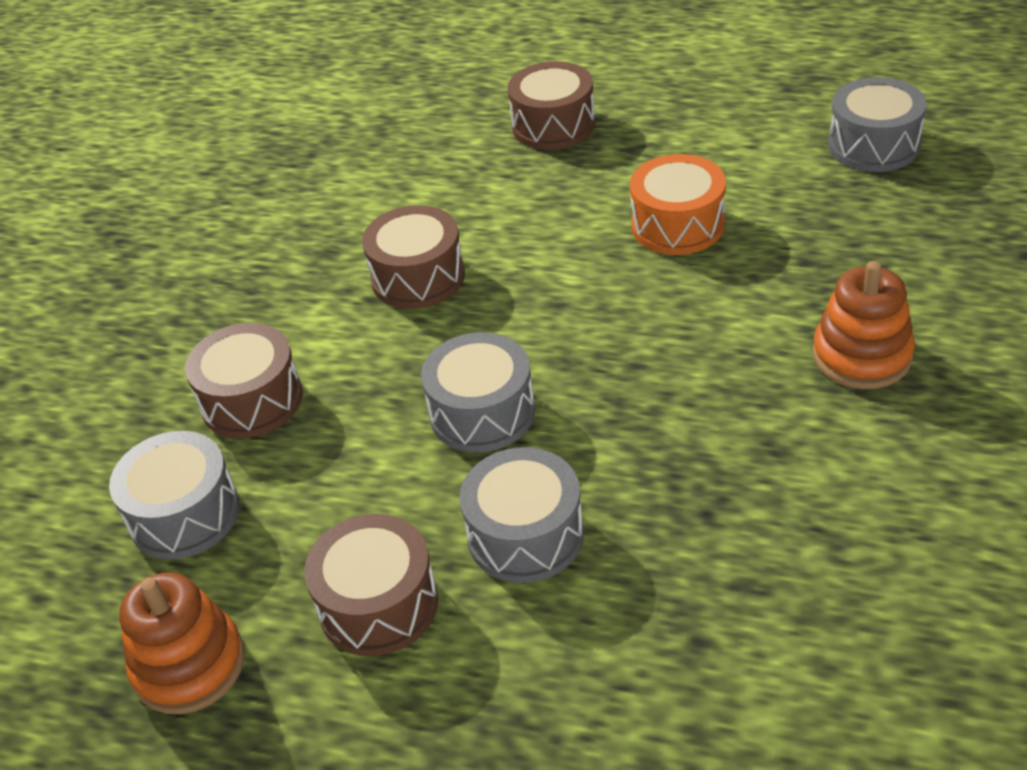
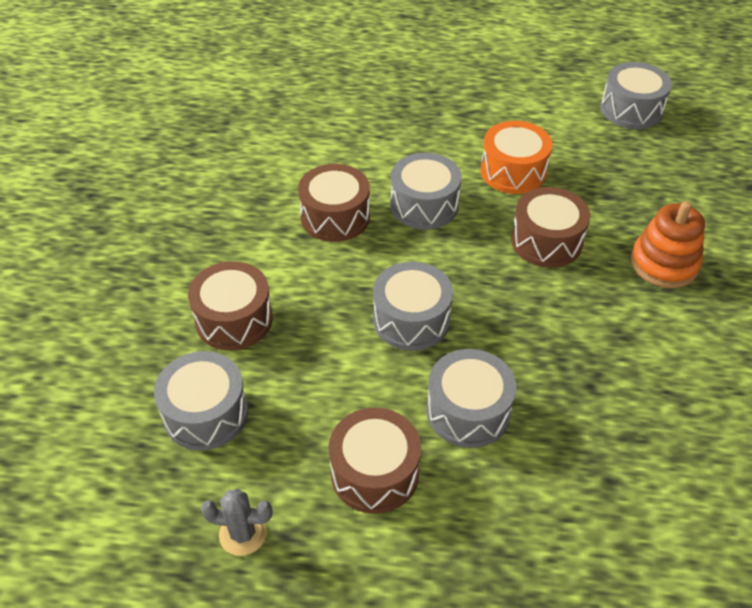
camera: 15 degrees left, 5 degrees up
(189, 665) = (243, 533): orange stacking toy -> grey cactus
(541, 266) = (424, 205): none -> grey drum
(553, 125) = (404, 97): brown drum -> brown drum (546, 241)

